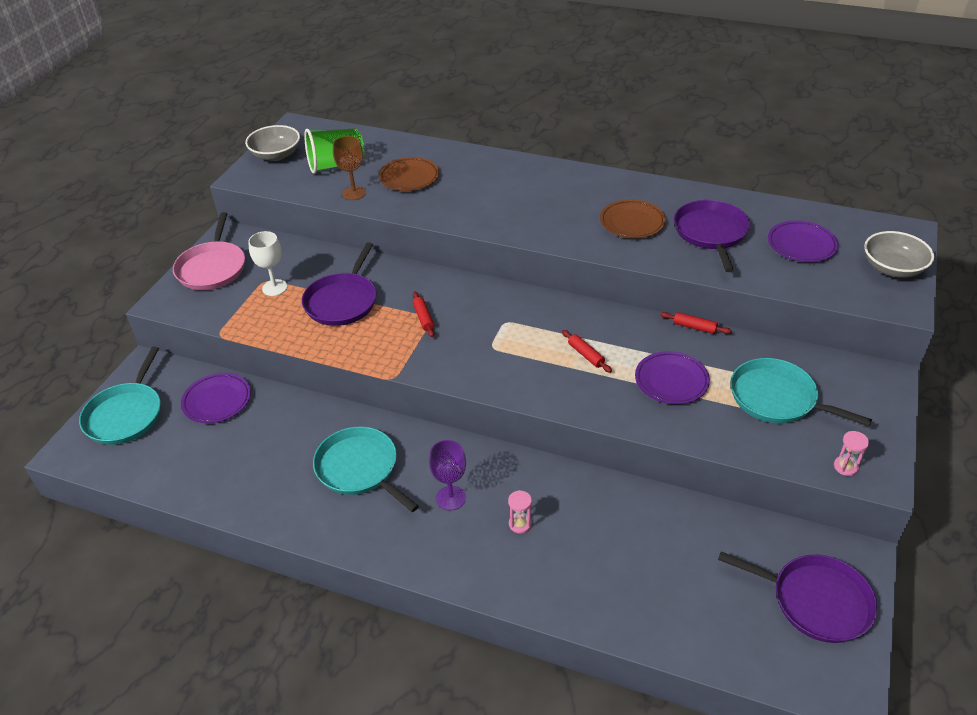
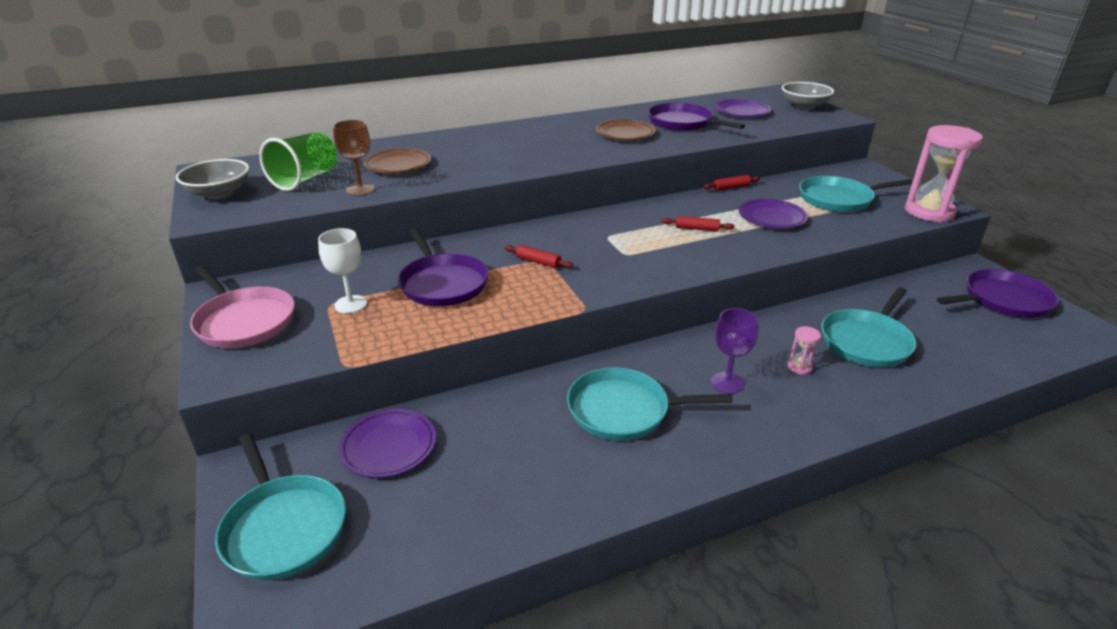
camera: 45 degrees left, 10 degrees down
(610, 543) = (867, 341): none -> turquoise pan
(845, 467) = (929, 212): pink hourglass -> pink hourglass, size x2.42

